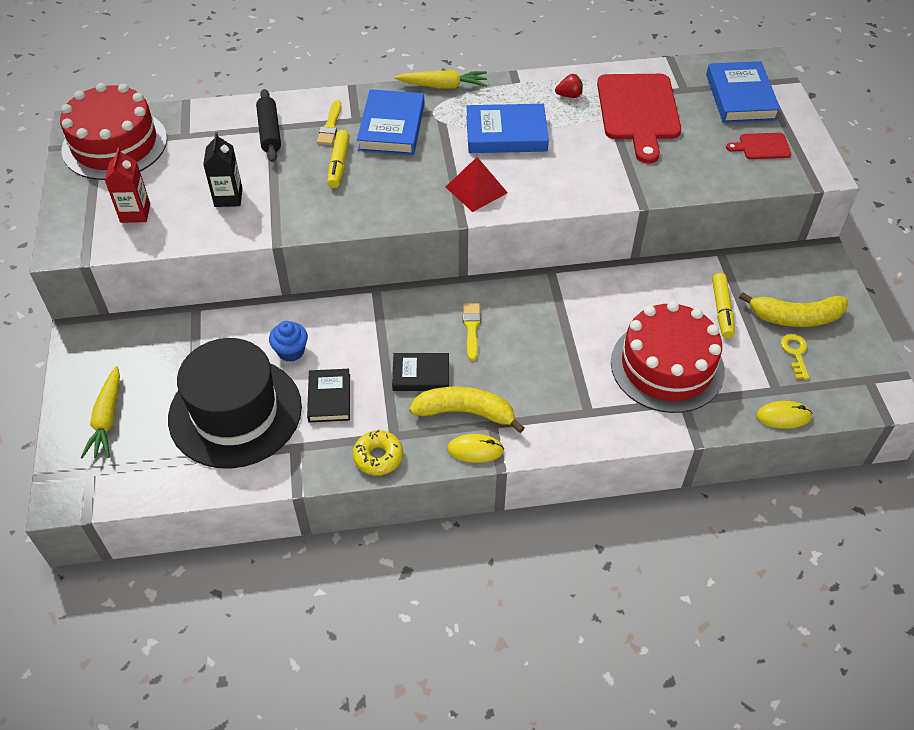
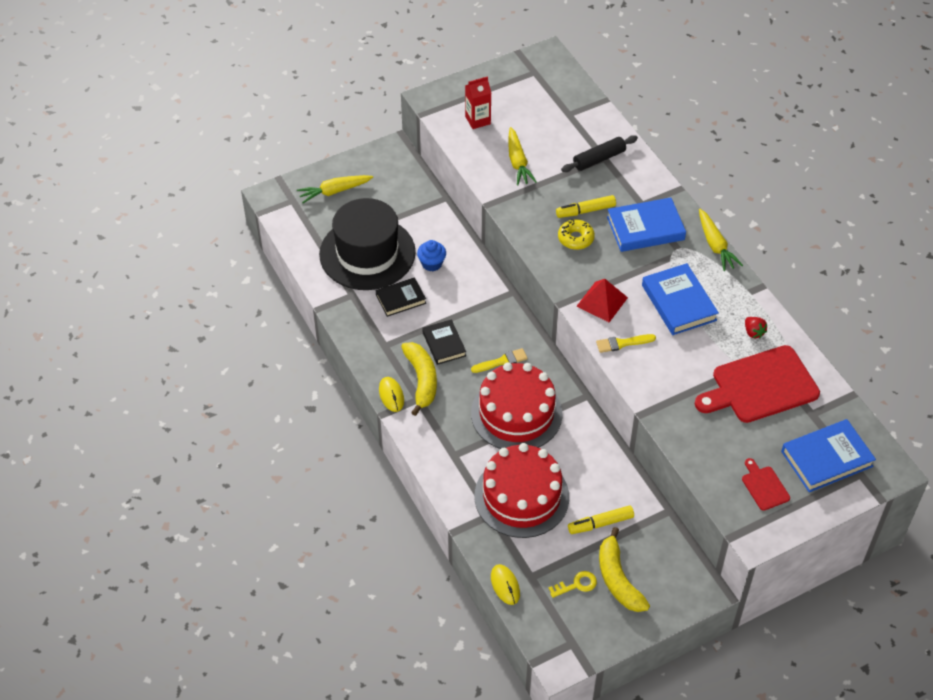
camera: 70 degrees right, 0 degrees up
(114, 144) = (538, 81): red cake -> red cake (516, 413)
(228, 197) = (518, 162): black carton -> yellow carrot
(330, 126) = (625, 191): yellow brush -> yellow brush (622, 343)
(378, 457) = (363, 342): yellow donut -> yellow donut (575, 238)

